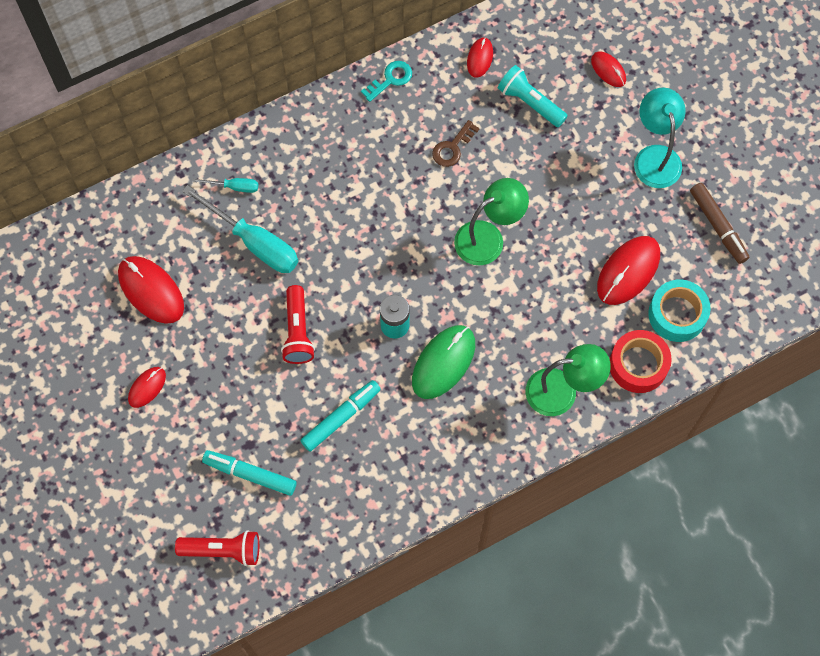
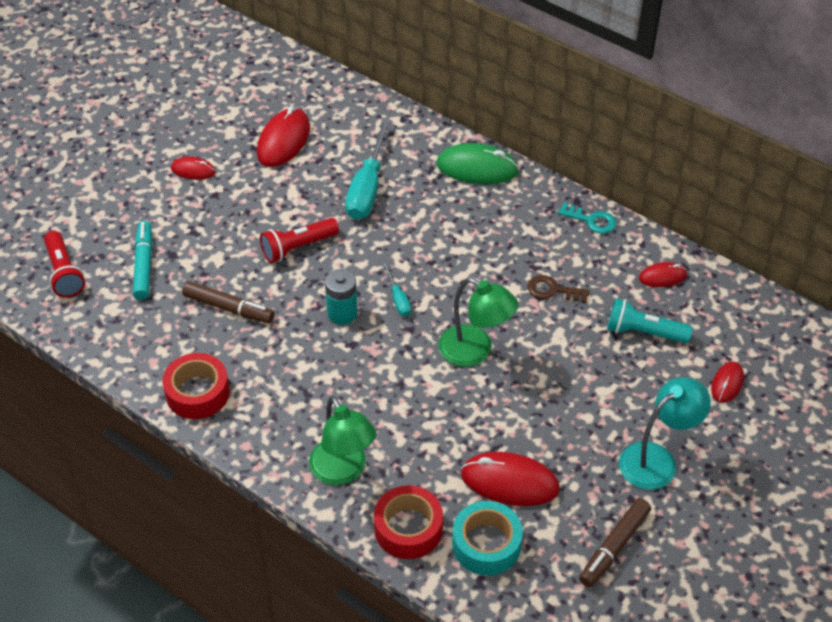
camera: 65 degrees right, 20 degrees down
(234, 187) = (412, 156): turquoise screwdriver -> turquoise screwdriver (398, 299)
(341, 417) = (229, 308): turquoise marker -> brown marker
(426, 478) = (197, 393): none -> red tape
(443, 362) = (323, 364): green mouse -> green mouse (477, 168)
(530, 102) = (643, 332): turquoise flashlight -> turquoise flashlight turned 90 degrees counterclockwise

